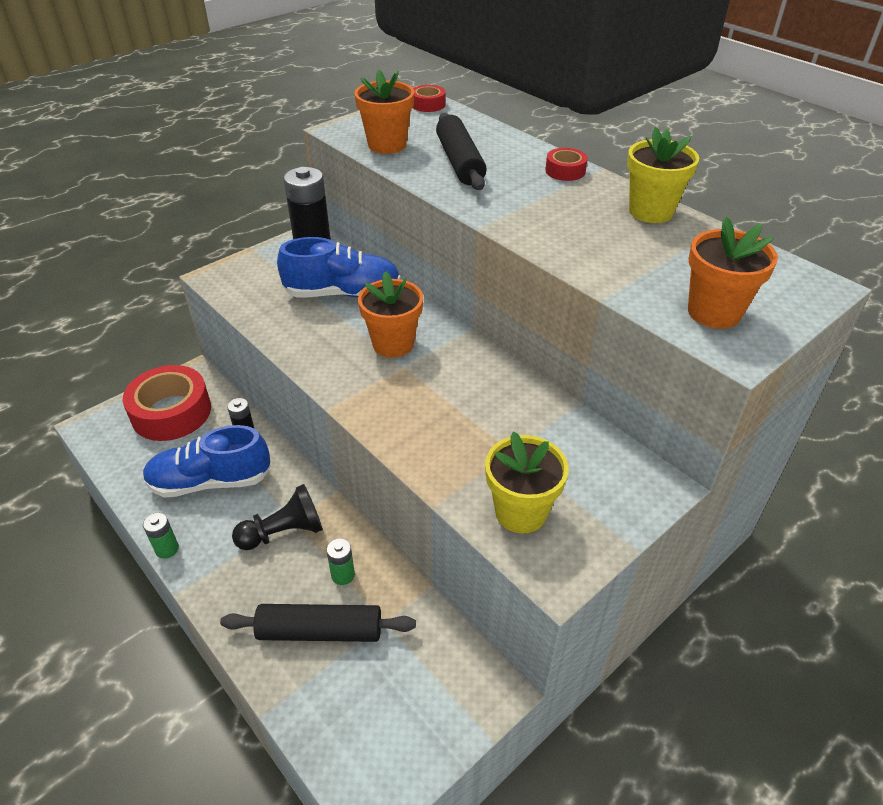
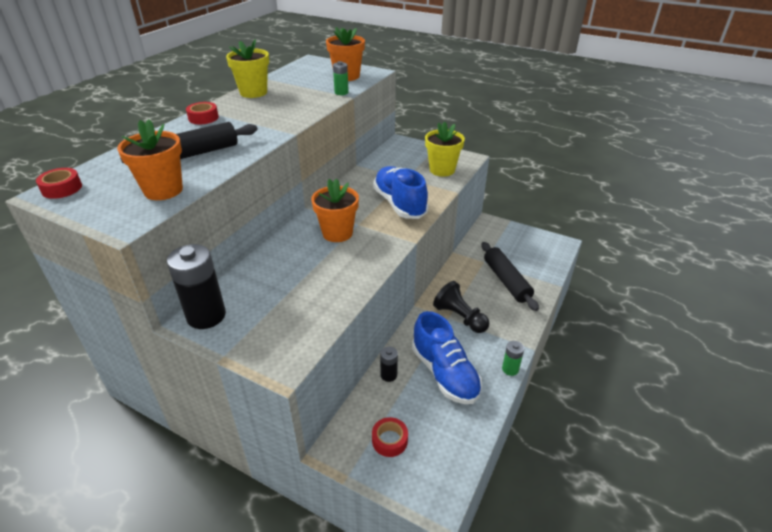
camera: 110 degrees left, 5 degrees down
(171, 412) = (389, 440): red tape -> red tape, size x0.47
(342, 293) = (284, 273): blue shoe -> blue shoe (399, 204)
(343, 575) = (470, 283): green battery -> green battery (341, 92)

